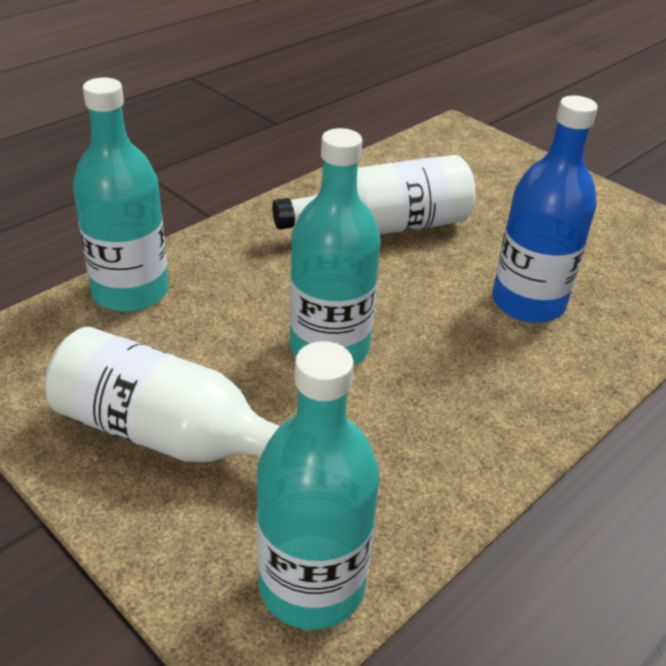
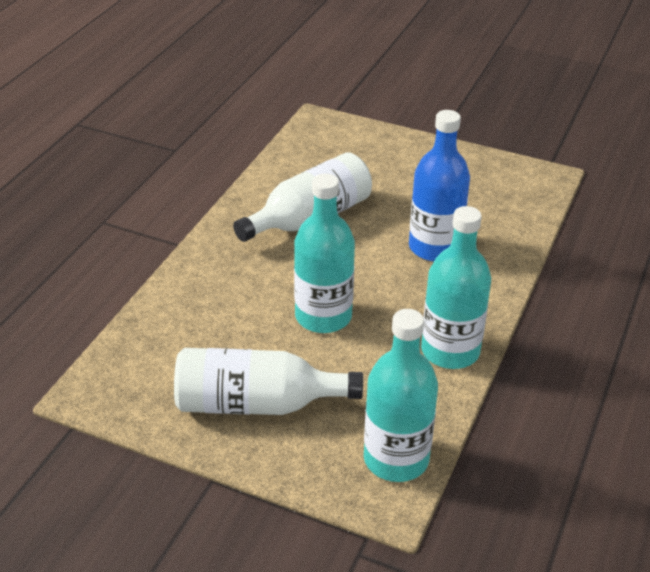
camera: 20 degrees left, 0 degrees up
(130, 292) = (162, 318): turquoise bottle -> turquoise bottle (450, 351)

